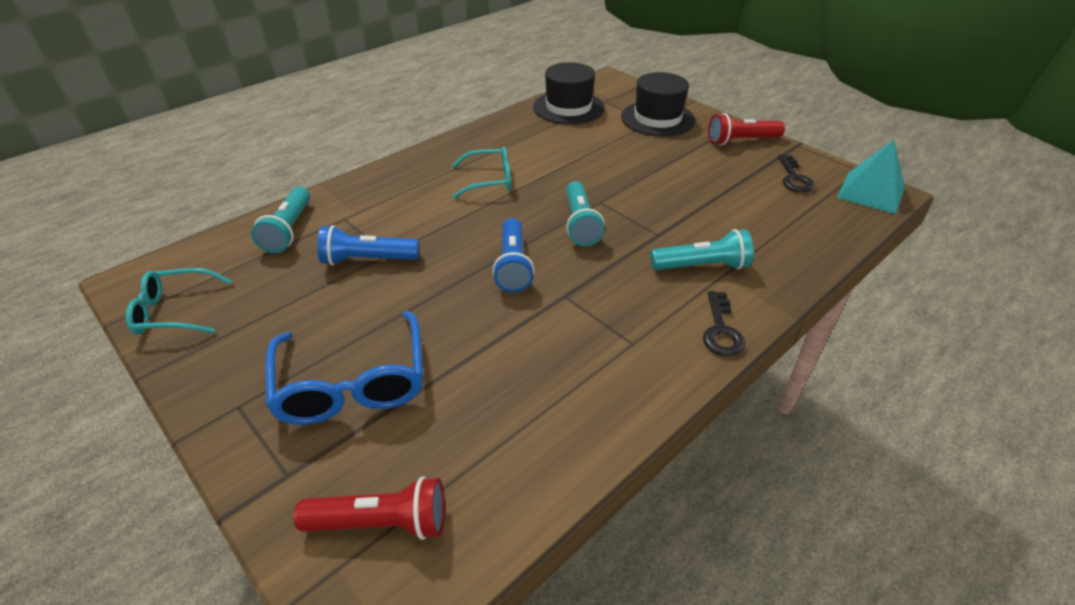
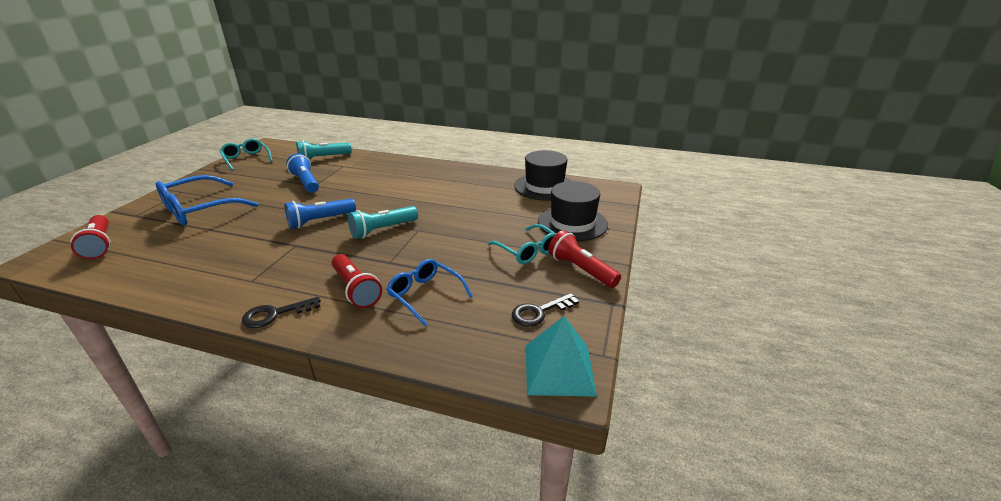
camera: 60 degrees right, 10 degrees down
(489, 180) = (414, 188): turquoise glasses -> turquoise glasses (527, 251)
(702, 266) = (356, 289): turquoise flashlight -> red flashlight
(737, 226) = (425, 295): none -> blue glasses

